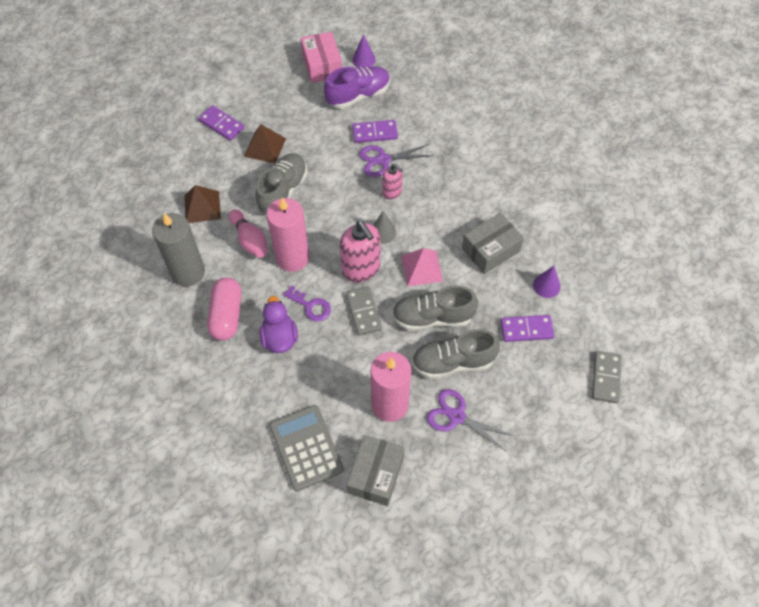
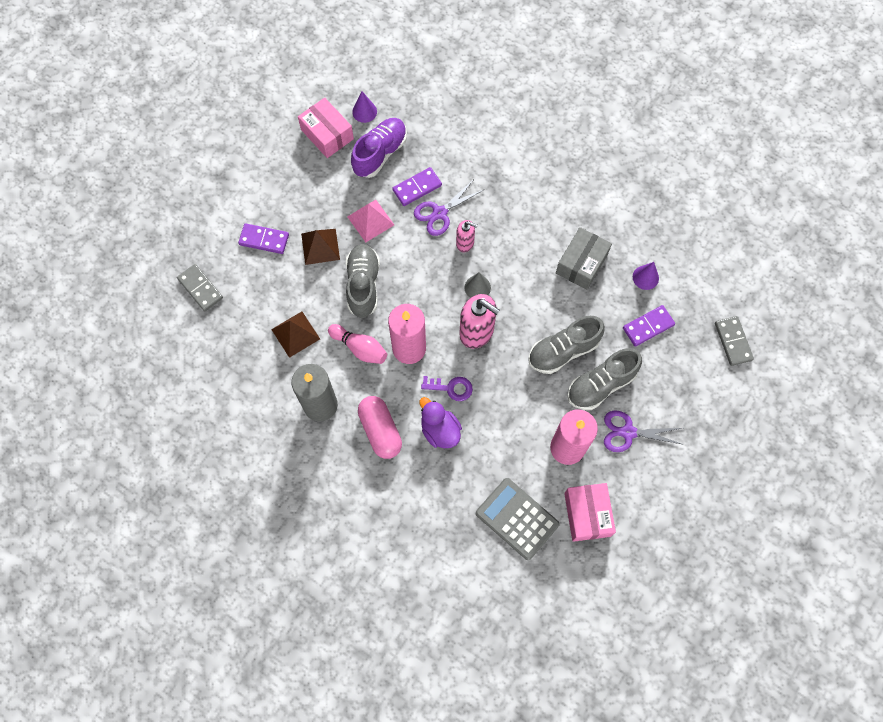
camera: 25 degrees left, 10 degrees up
(363, 312) = (500, 372): grey domino -> grey domino (200, 288)
(376, 474) = (587, 514): grey box -> pink box
(421, 268) = (530, 308): pink pyramid -> pink pyramid (370, 220)

